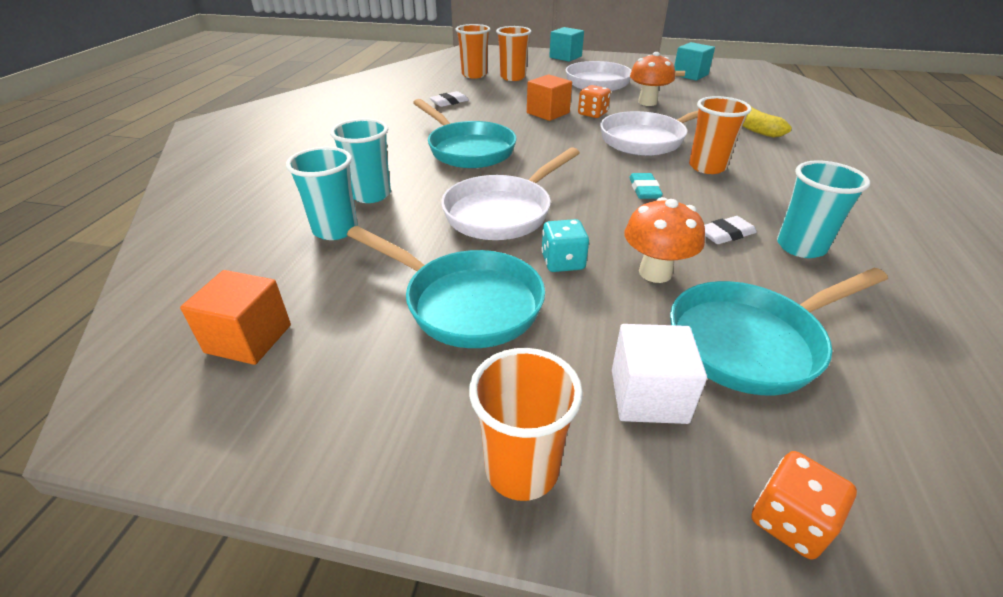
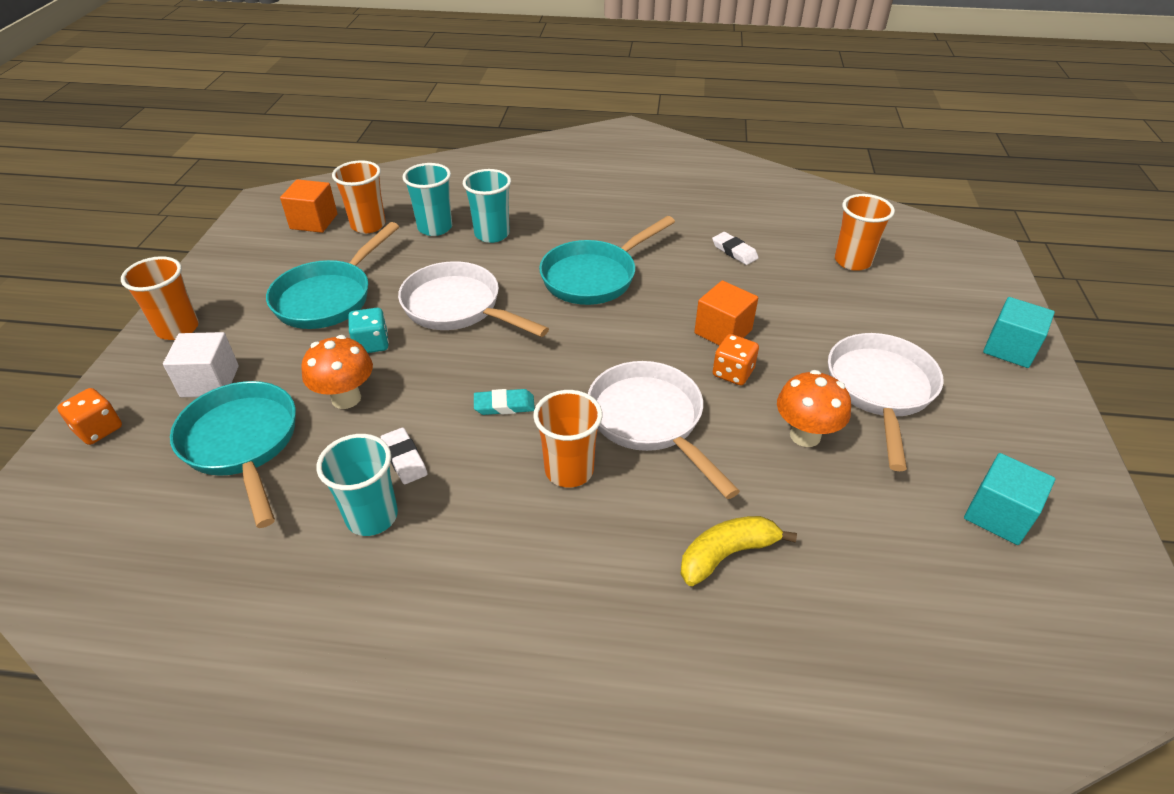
camera: 85 degrees right, 5 degrees up
(513, 77) = (860, 296): orange cup -> orange cup (368, 225)

